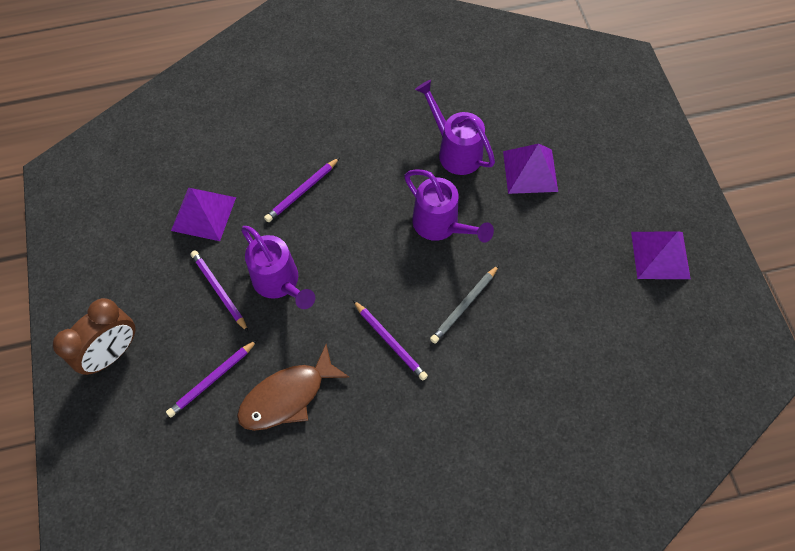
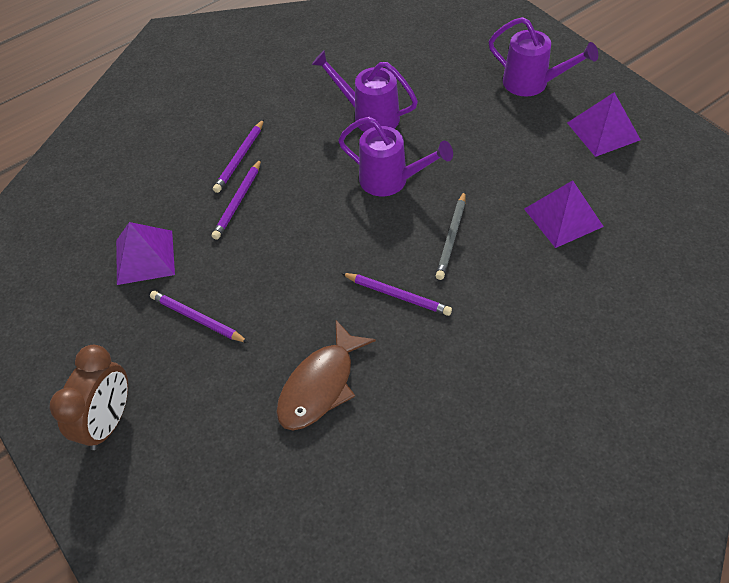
camera: 20 degrees left, 10 degrees down
(212, 380) = (232, 403): purple pencil -> purple pencil (240, 158)
(279, 282) = (257, 287): purple watering can -> purple watering can (532, 83)
(530, 171) = (448, 108): purple pyramid -> purple pyramid (563, 217)

